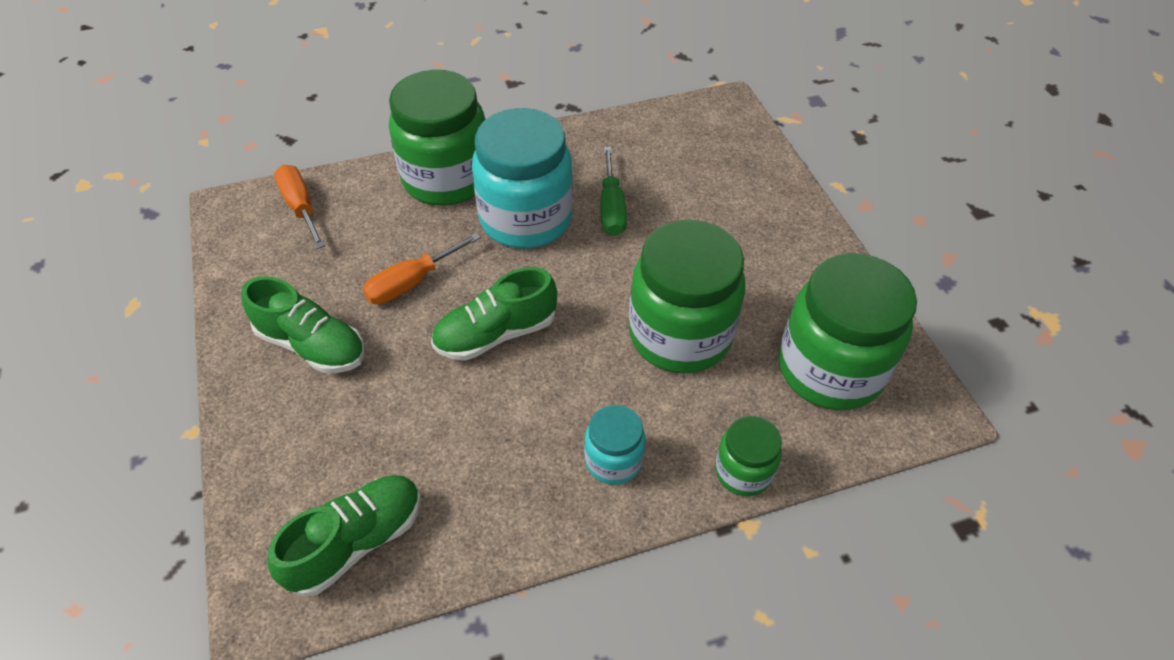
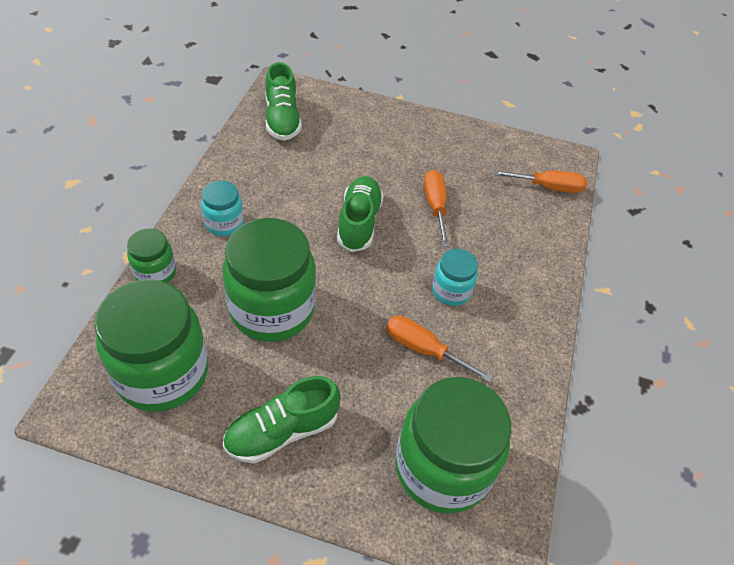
camera: 120 degrees right, 0 degrees up
(312, 345) = (419, 149): green shoe -> green shoe (282, 431)
(447, 179) = (529, 270): green jar -> green jar (442, 467)
(526, 219) = (451, 291): turquoise jar -> turquoise jar, size x0.50
(611, 208) = (423, 349): green screwdriver -> orange screwdriver

